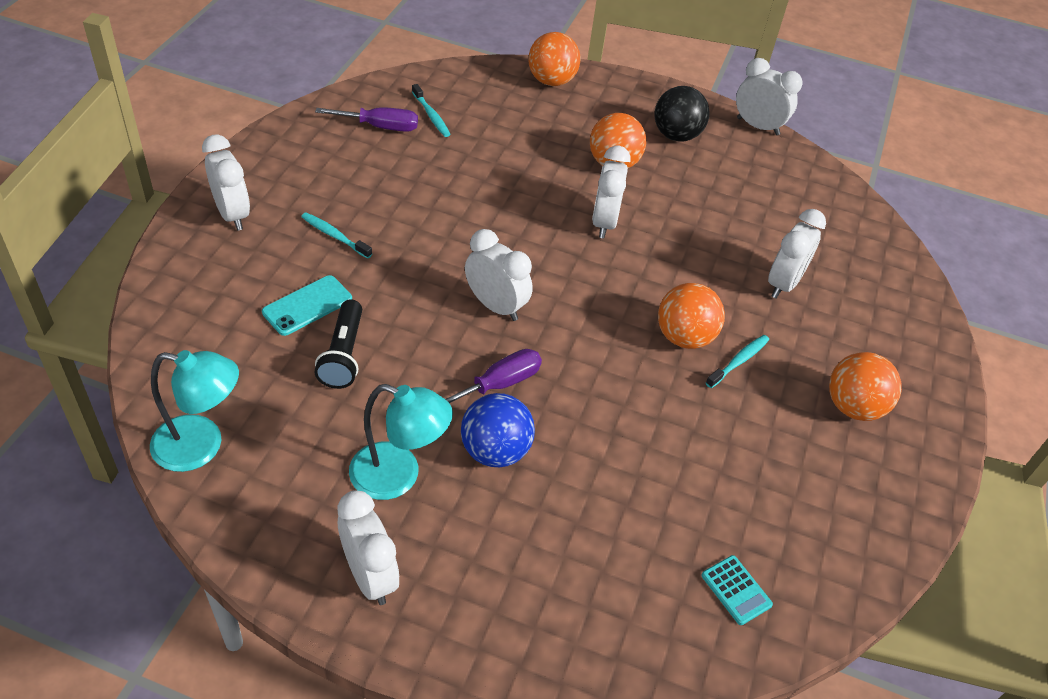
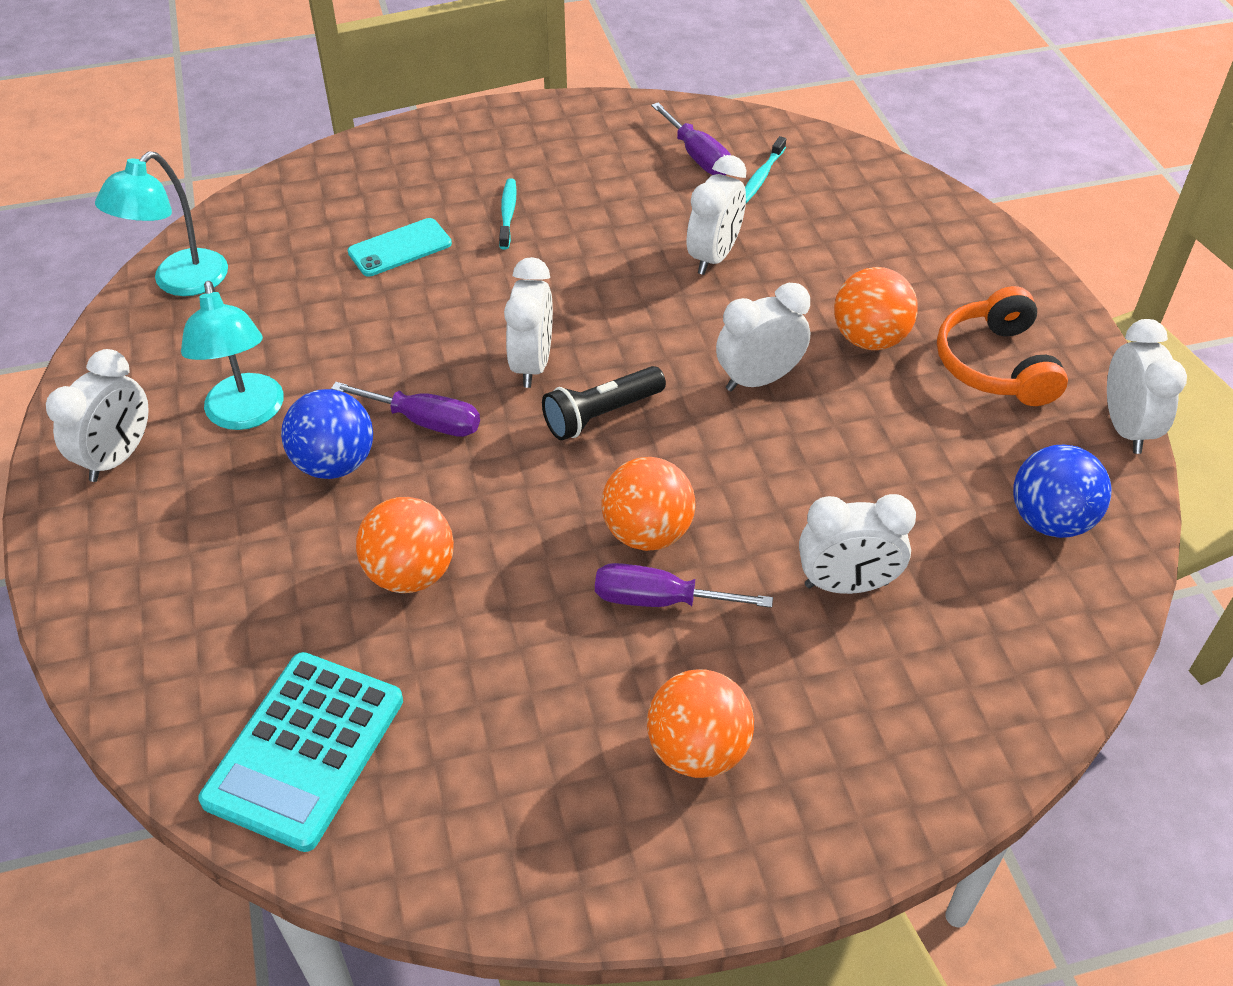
camera: 60 degrees right, 0 degrees up
(201, 446) = (180, 282): turquoise lamp -> turquoise lamp turned 60 degrees clockwise
(232, 214) = (465, 145): white clock -> white clock (713, 256)
(307, 305) = (400, 248): turquoise phone -> turquoise phone turned 45 degrees counterclockwise
(343, 355) = (361, 302): black flashlight -> black flashlight (601, 414)
(551, 81) = (945, 224): orange ball -> orange ball (410, 574)
(676, 135) = (996, 365): black ball -> orange headphones
(736, 590) = (305, 750): turquoise calculator -> turquoise calculator, size x2.23
(738, 361) = (659, 600): turquoise toothbrush -> purple screwdriver
(796, 189) = (1050, 520): none -> blue ball

